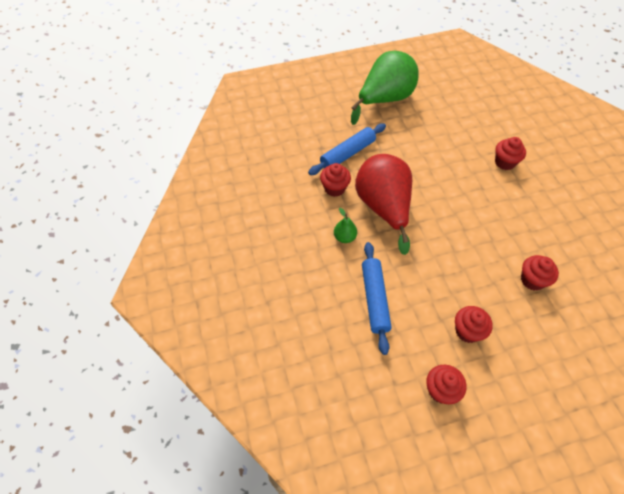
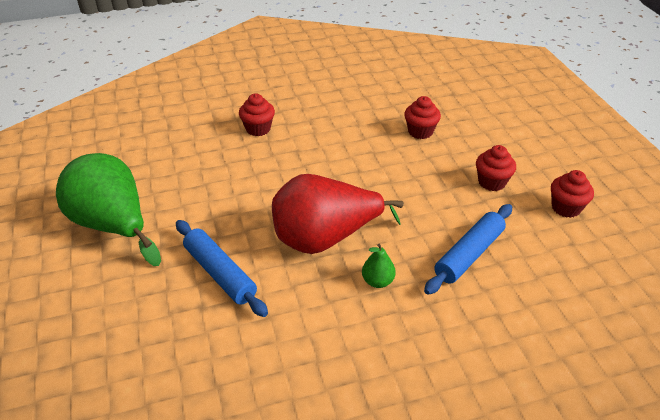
camera: 90 degrees left, 15 degrees down
(334, 188) = (288, 291): red cupcake -> none
(374, 299) = (469, 255): blue rolling pin -> blue rolling pin turned 45 degrees counterclockwise

